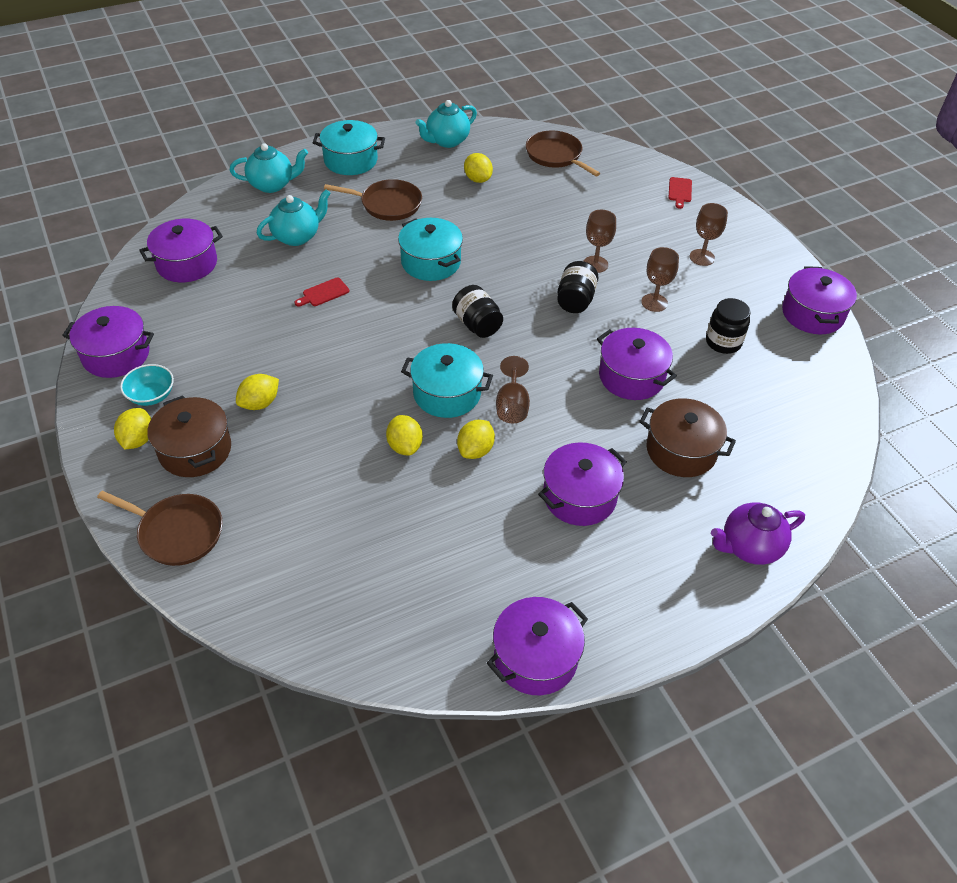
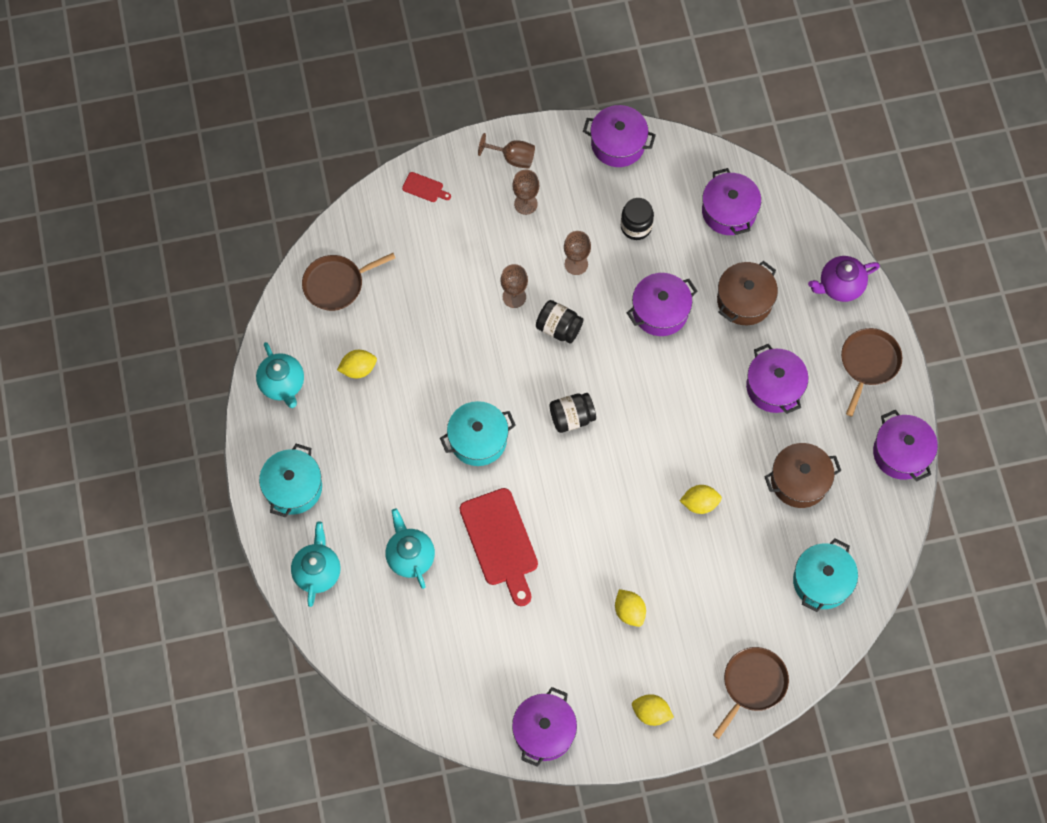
camera: 75 degrees left, 20 degrees up
(151, 395) = (601, 701): turquoise bowl -> none
(187, 263) = (428, 664): purple pot -> purple pot (729, 211)
(195, 450) = (671, 667): brown pot -> brown pot (799, 481)
(323, 293) = (500, 542): red cutting board -> red cutting board, size x2.30
(388, 204) = (379, 463): brown pan -> brown pan (868, 363)
(447, 393) = (649, 459): turquoise pot -> turquoise pot (822, 581)
(475, 450) = (714, 451): yellow lemon -> none
(512, 406) = (673, 412): brown goblet -> brown goblet (513, 158)
(749, 547) = (840, 286): purple teapot -> purple teapot turned 75 degrees clockwise

